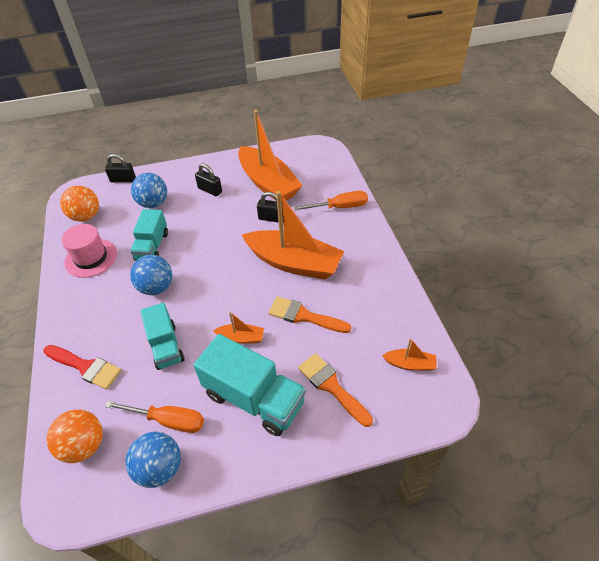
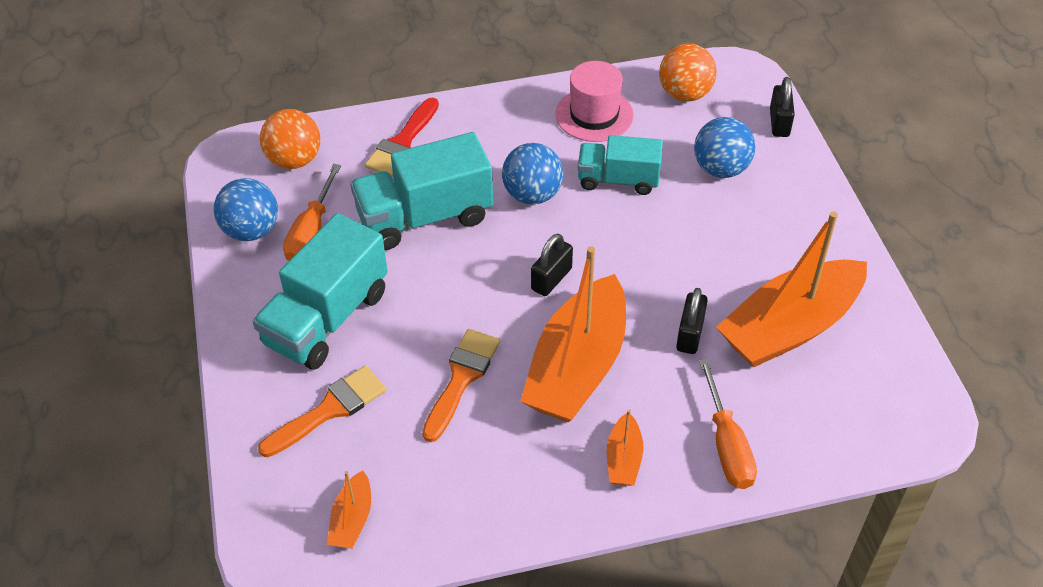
camera: 90 degrees right, 0 degrees up
(166, 346) = (425, 217): turquoise truck -> turquoise truck, size x1.58
(210, 190) = (762, 241): black padlock -> black padlock (551, 279)
(241, 338) = (429, 300): orange boat -> orange boat (623, 459)

